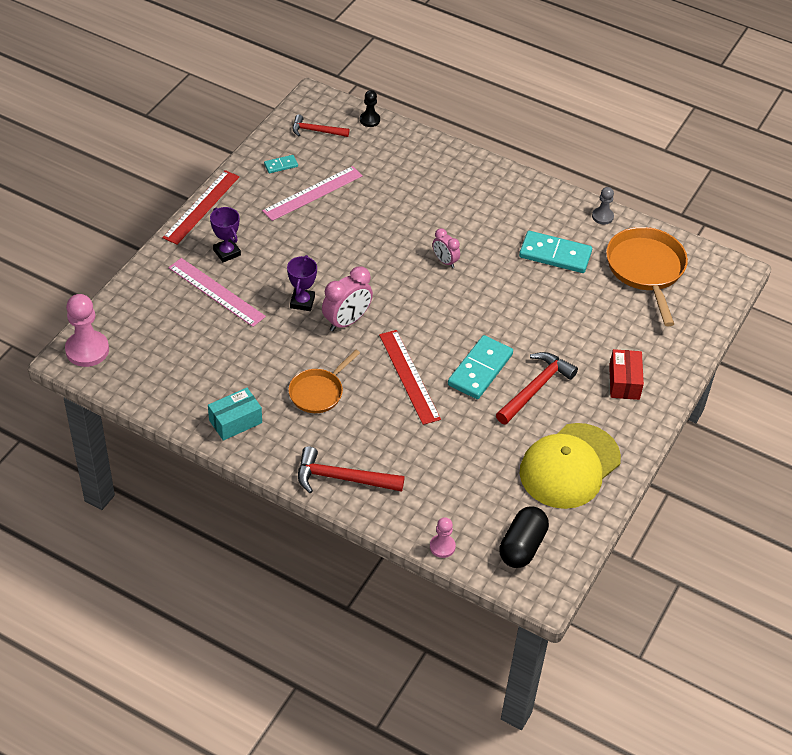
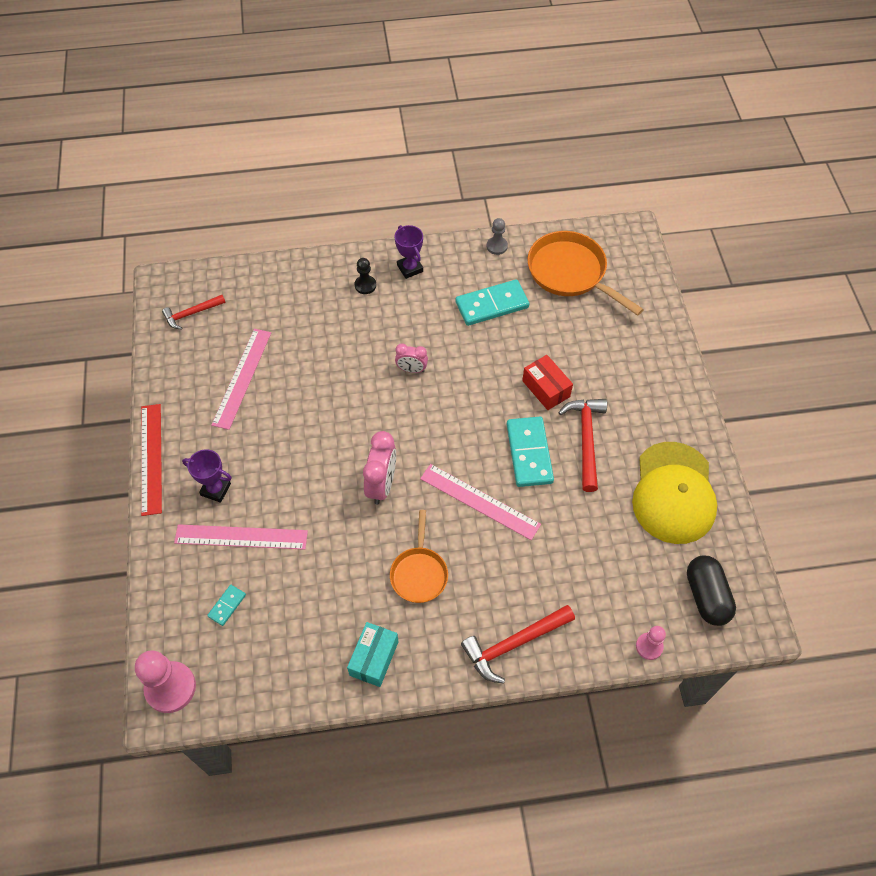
camera: 35 degrees left, 10 degrees up
(281, 165) = (189, 368): turquoise domino -> turquoise domino (227, 605)
(302, 302) = (327, 493): purple trophy -> purple trophy (410, 268)
(370, 120) = (230, 274): black pawn -> black pawn (365, 285)
(409, 376) = (479, 501): red ruler -> pink ruler
(624, 382) = (644, 385): red box -> red box (546, 389)

